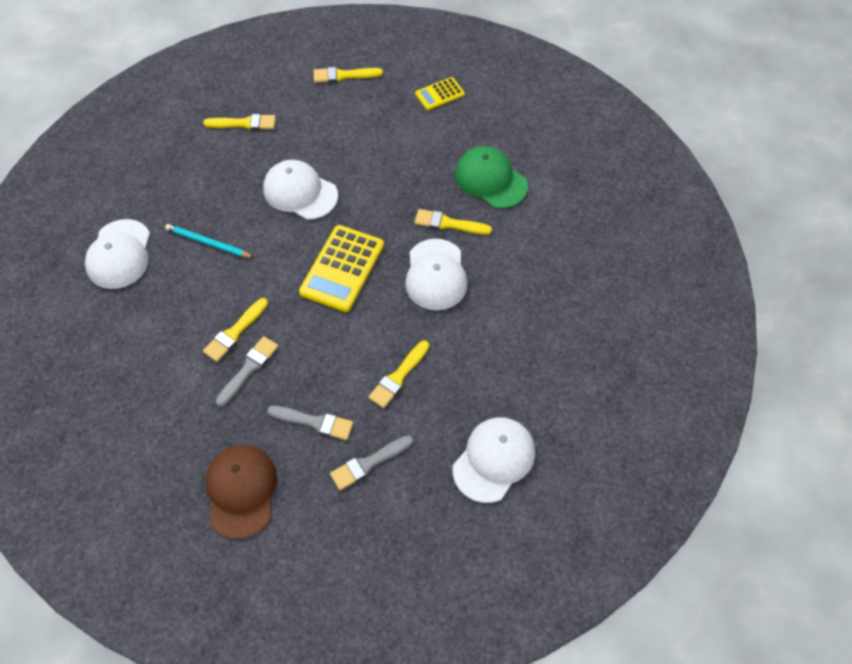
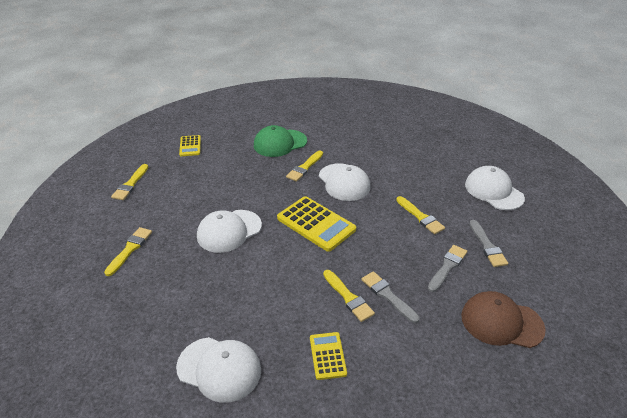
camera: 70 degrees left, 20 degrees down
(154, 334) = (327, 356): none -> yellow calculator
(208, 243) = (245, 298): turquoise pencil -> none
(436, 275) = (344, 182): white cap -> white cap turned 45 degrees clockwise

